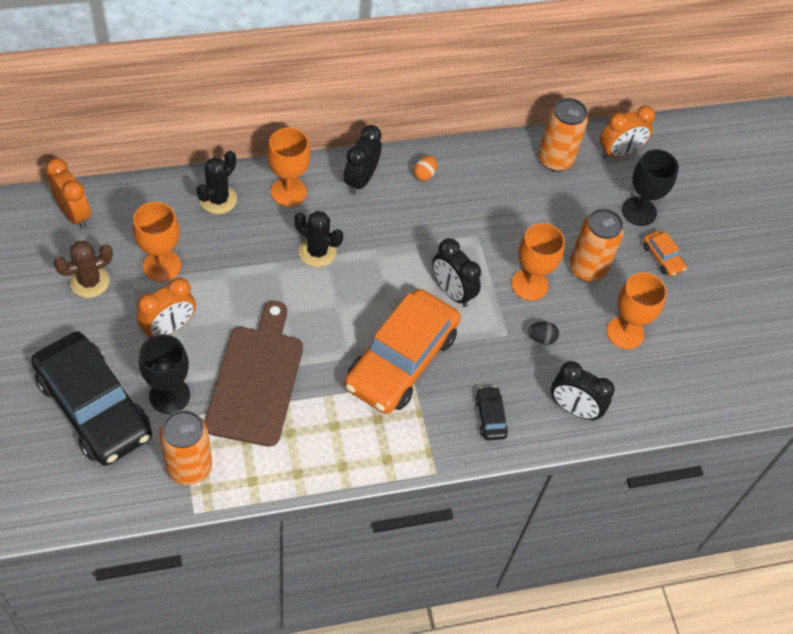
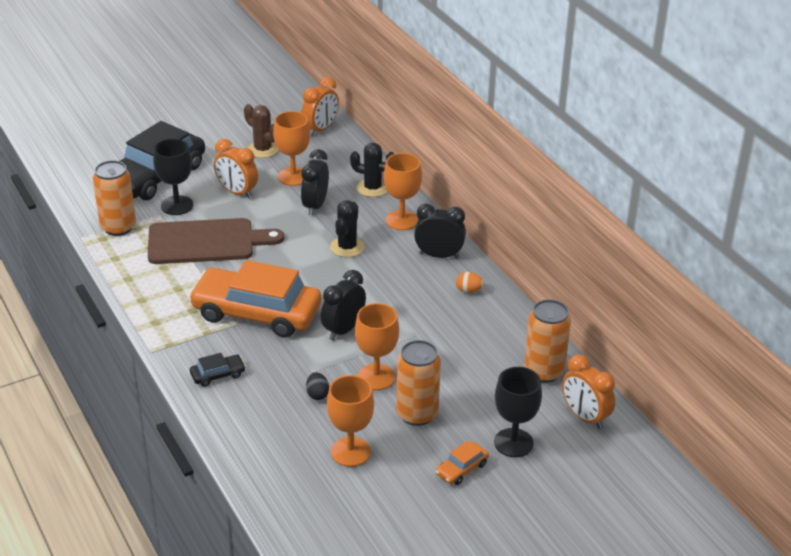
camera: 80 degrees right, 20 degrees down
(573, 409) = (246, 427): black clock -> black clock (315, 206)

